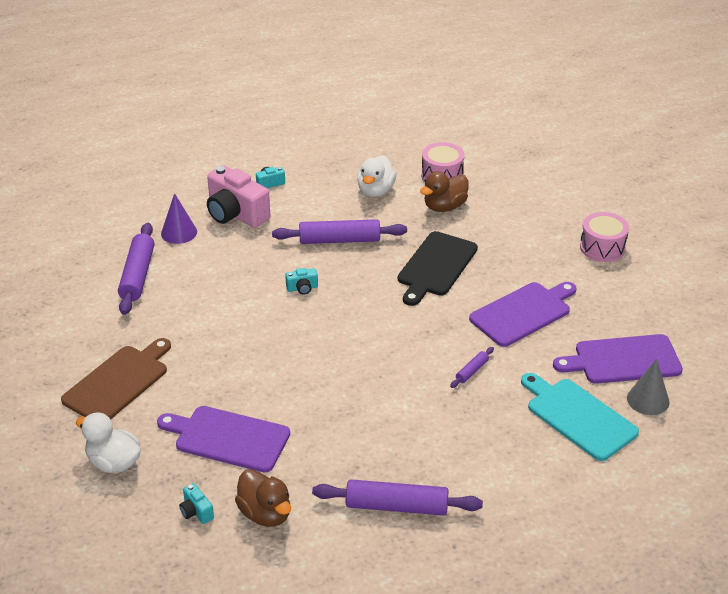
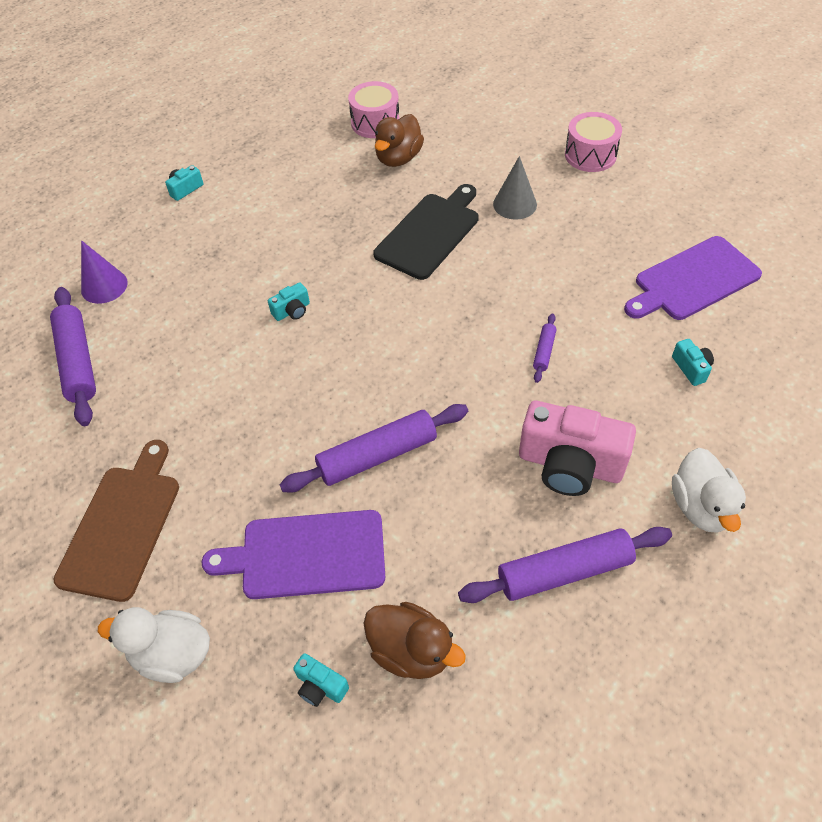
camera: 20 degrees left, 15 degrees up
(236, 214) = (163, 240): pink camera -> pink camera (570, 465)
(339, 240) = (303, 235): purple rolling pin -> purple rolling pin (377, 455)
(375, 191) = (312, 162): white duck -> white duck (701, 506)
(436, 266) = (429, 233): black cutting board -> black cutting board turned 150 degrees counterclockwise
(523, 313) = (556, 259): purple cutting board -> none
(578, 417) = (691, 368): turquoise cutting board -> turquoise camera
(648, 400) = (748, 320): grey cone -> grey cone (515, 204)

